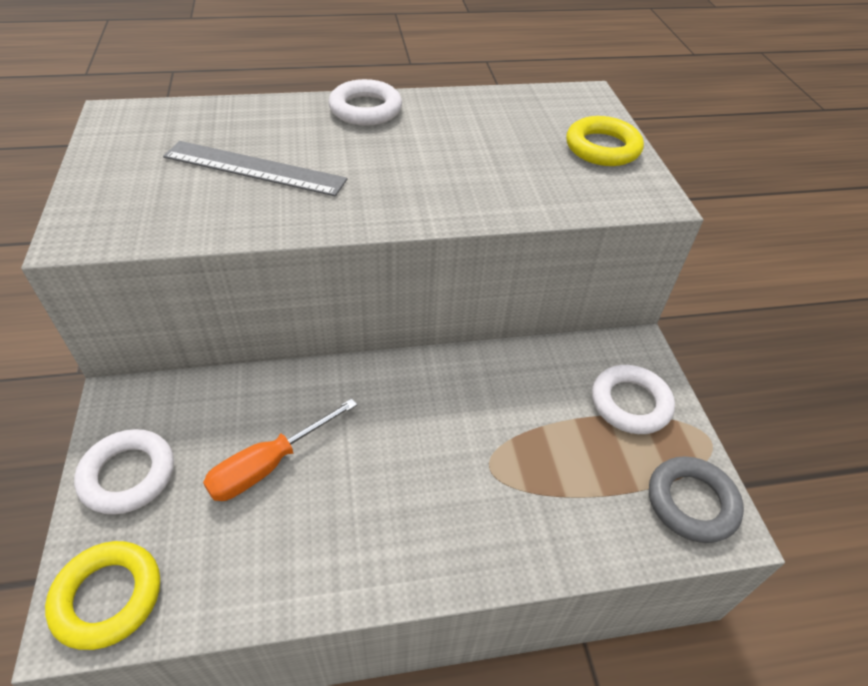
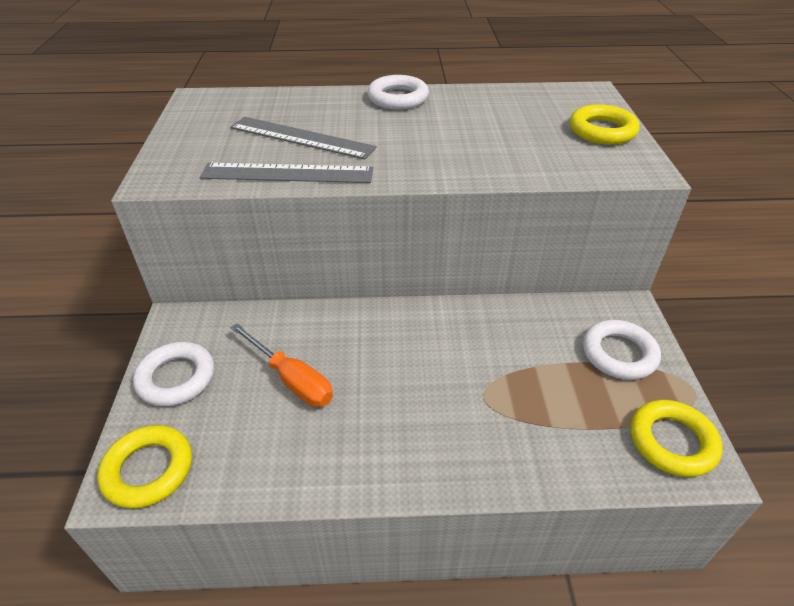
camera: 10 degrees right, 5 degrees down
(243, 219) = (287, 173): none -> grey ruler
(269, 465) = (292, 379): orange screwdriver -> orange screwdriver turned 105 degrees counterclockwise
(691, 502) = (672, 441): grey ring -> yellow ring

